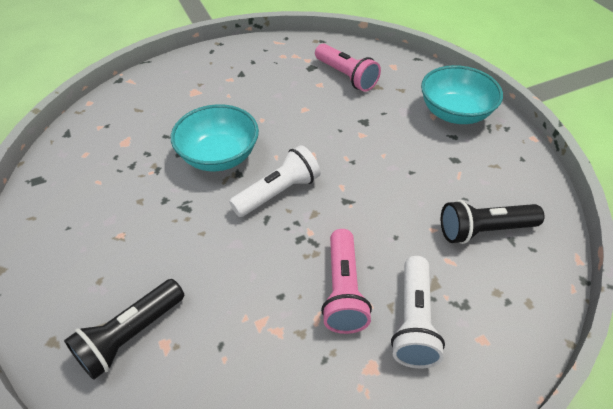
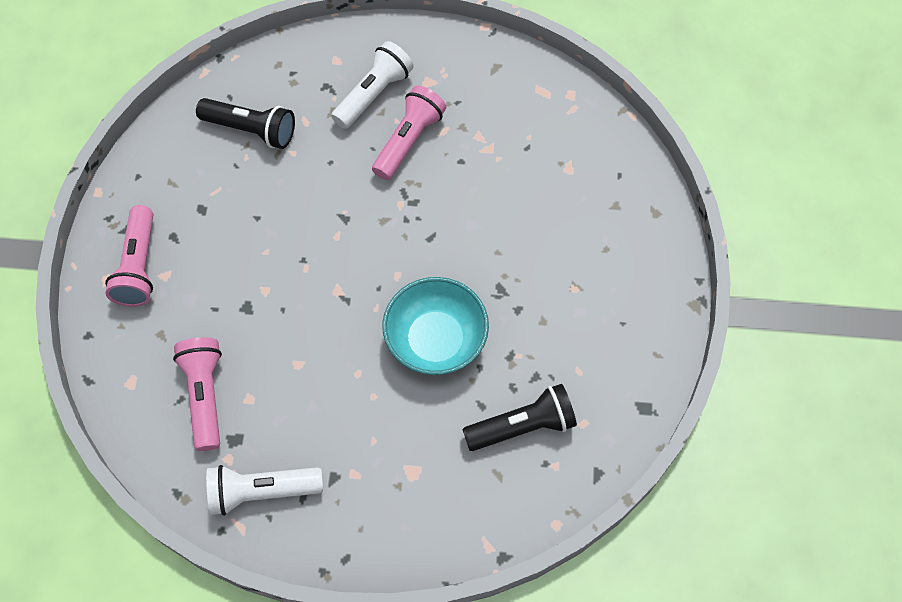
camera: 150 degrees left, 15 degrees up
(131, 335) = (592, 187): black flashlight -> black flashlight (522, 426)
(278, 192) = (402, 261): white flashlight -> white flashlight (262, 492)
(454, 113) = (139, 266): turquoise bowl -> pink flashlight

